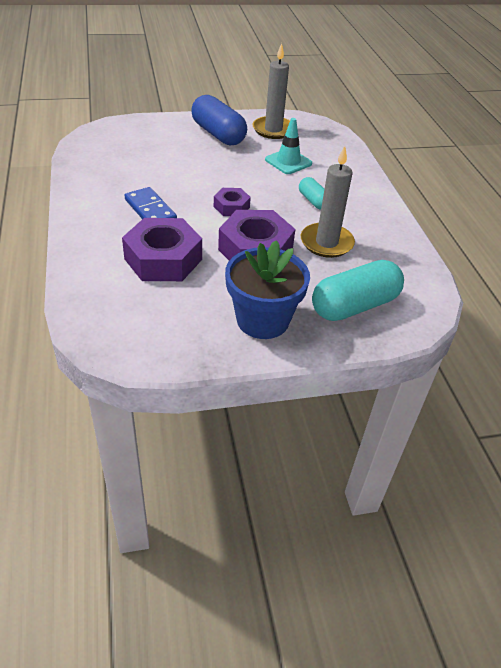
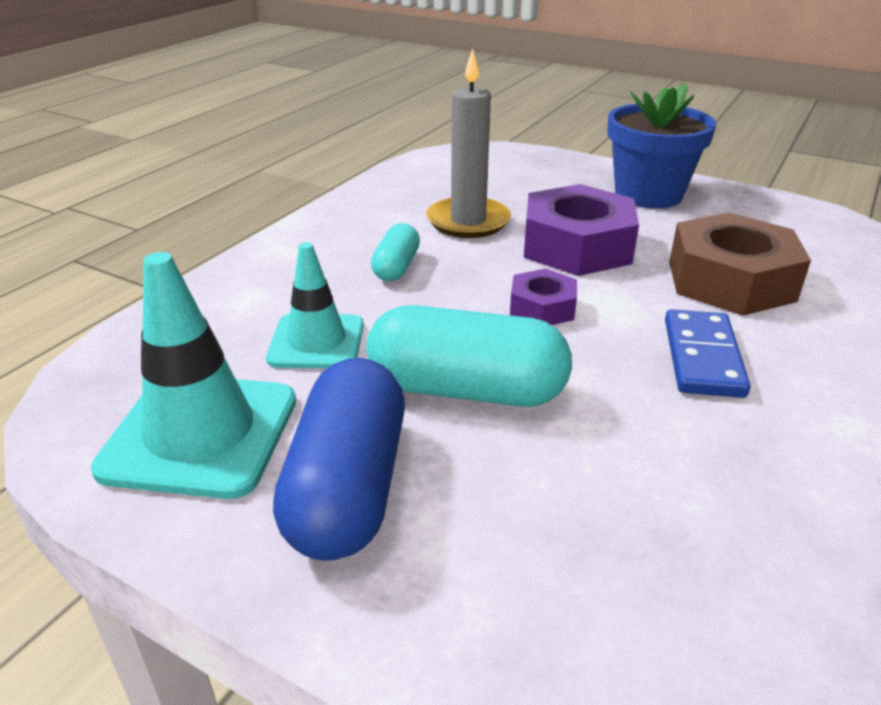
camera: 135 degrees left, 10 degrees down
(163, 259) = (730, 281): purple nut -> brown nut
(273, 130) = (200, 434): grey candle -> turquoise traffic cone
(354, 305) = (530, 174): turquoise capsule -> turquoise capsule (466, 390)

